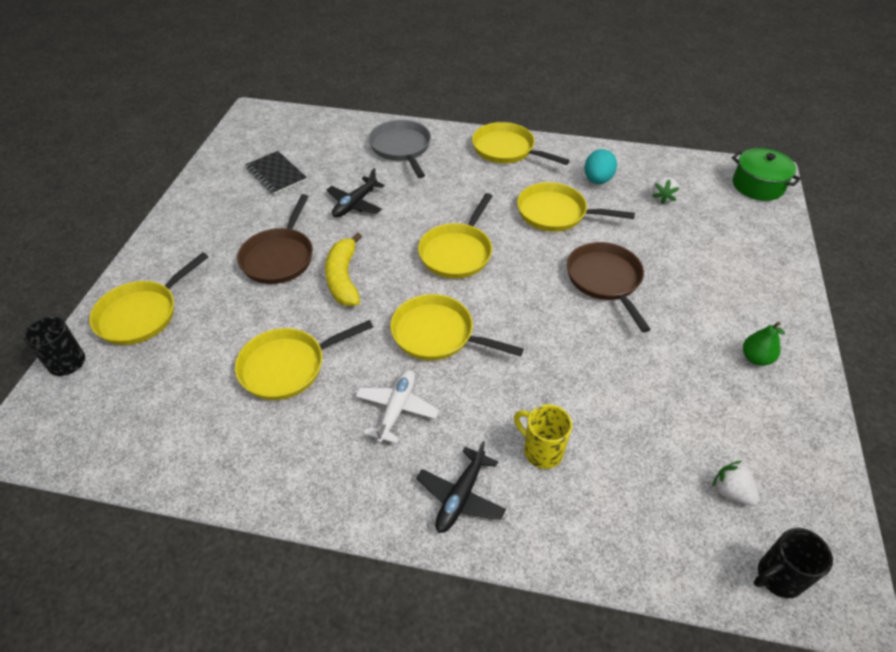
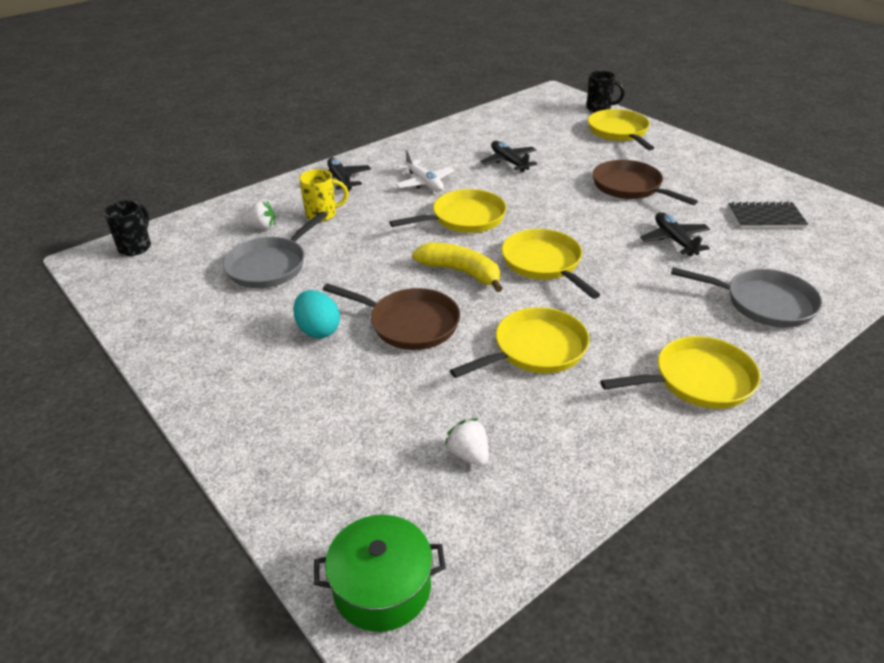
camera: 130 degrees right, 10 degrees down
(288, 366) = (509, 162): yellow pan -> black plane
(343, 278) = (573, 204): yellow banana -> yellow banana (461, 272)
(597, 180) = (561, 420): turquoise egg -> turquoise egg (318, 330)
(653, 419) = (270, 265): none -> grey pan
(731, 491) = (188, 263): white strawberry -> white strawberry (261, 227)
(756, 358) = (224, 349): green pear -> none

